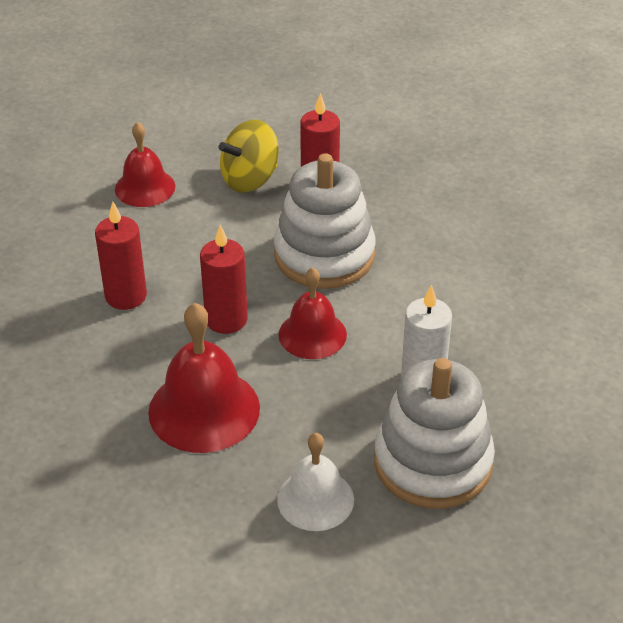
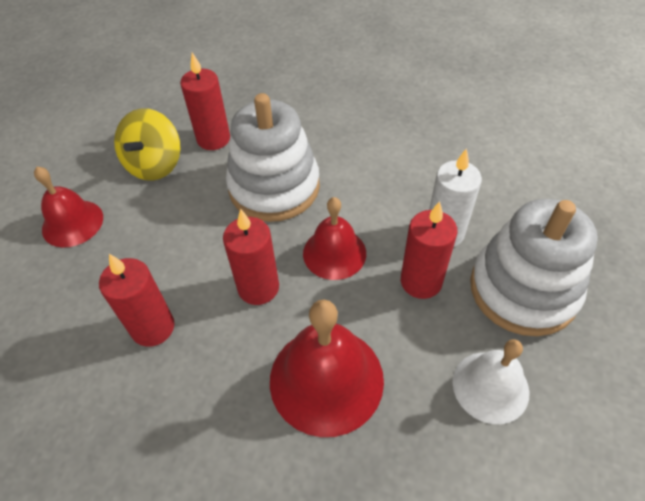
camera: 40 degrees left, 10 degrees up
(355, 399) = (421, 281): none -> red candle

